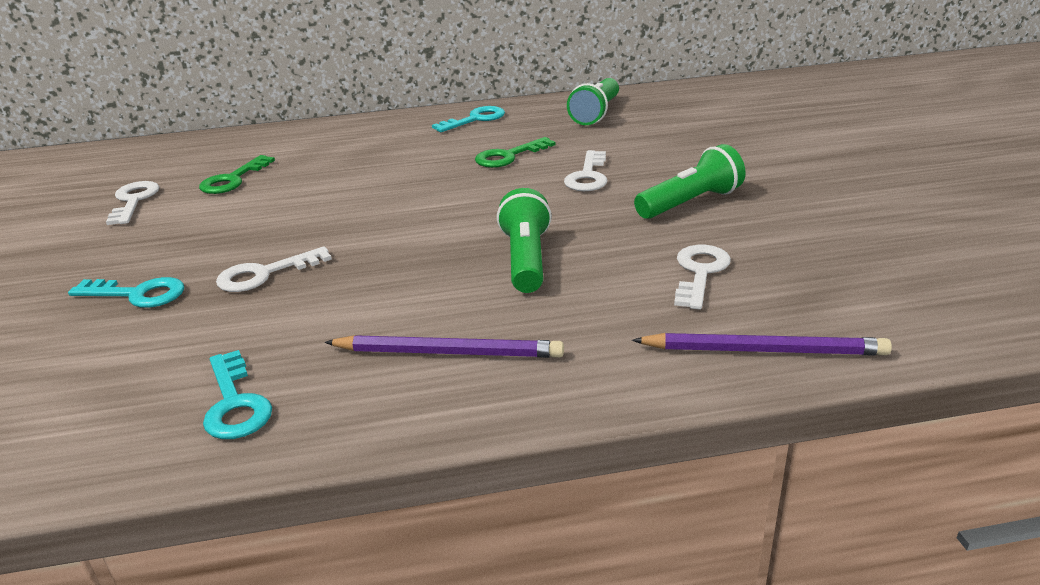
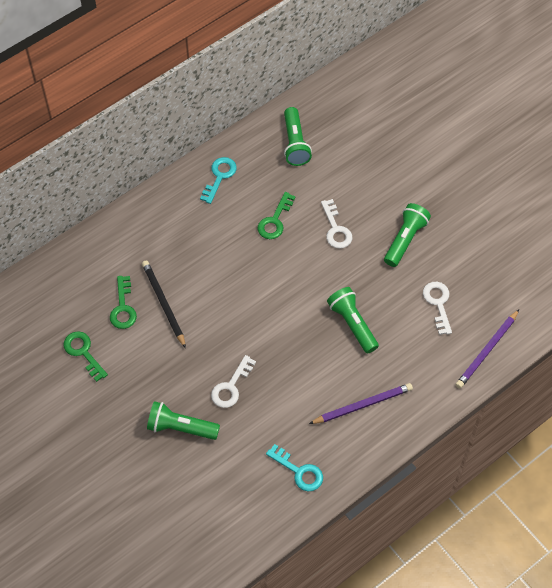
camera: 30 degrees left, 30 degrees up
(134, 201) = (83, 352): white key -> green key
(137, 294) = (181, 427): turquoise key -> green flashlight
(283, 187) = (163, 304): none -> black pencil
(763, 350) = (487, 351): purple pencil -> purple pencil turned 150 degrees clockwise

